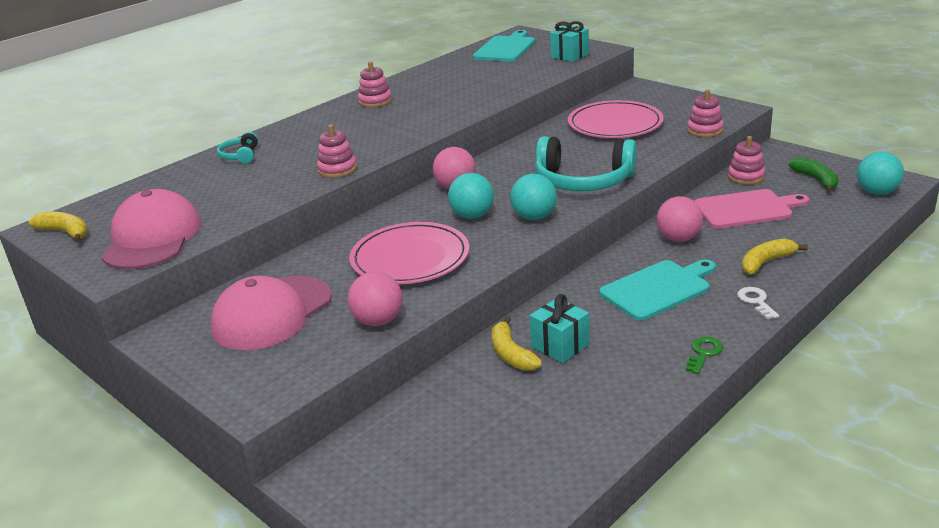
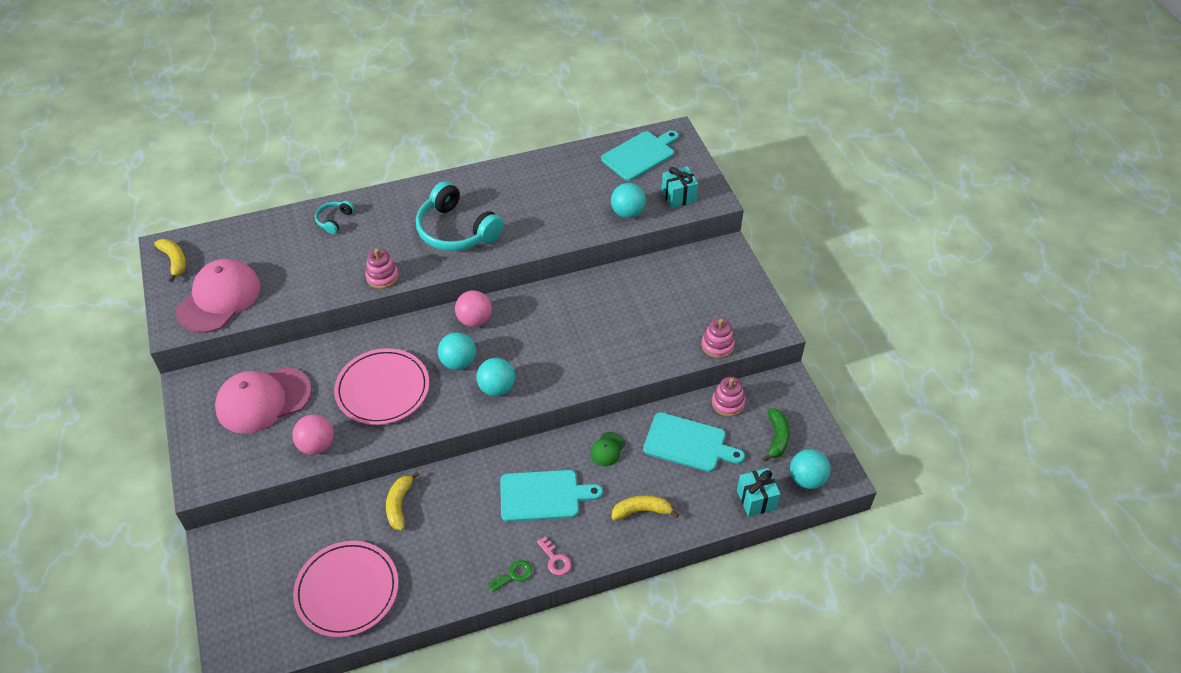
camera: 25 degrees right, 20 degrees up
(375, 101) = (477, 190): pink stacking toy -> none
(537, 74) = (627, 213): none -> turquoise ball
(560, 346) = (434, 515): turquoise gift -> turquoise gift (756, 499)
(583, 181) = (567, 362): turquoise headphones -> turquoise headphones (456, 230)
(615, 124) = (658, 298): pink plate -> pink plate (347, 590)
(678, 238) = (607, 449): pink ball -> green cap
(730, 325) = (555, 559): none -> pink key
(746, 209) = (688, 443): pink cutting board -> turquoise cutting board
(756, 301) = (594, 547): white key -> none

